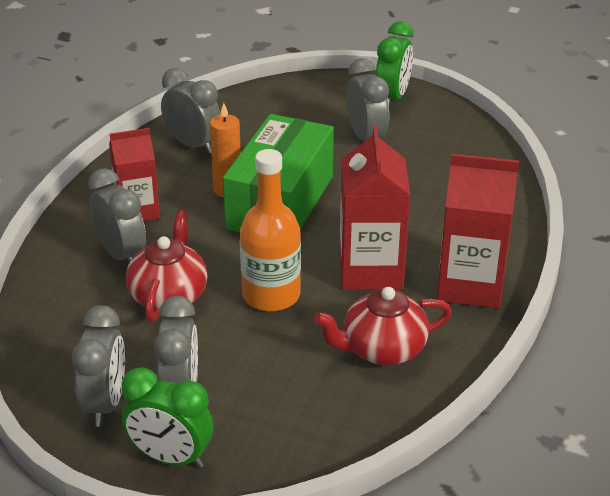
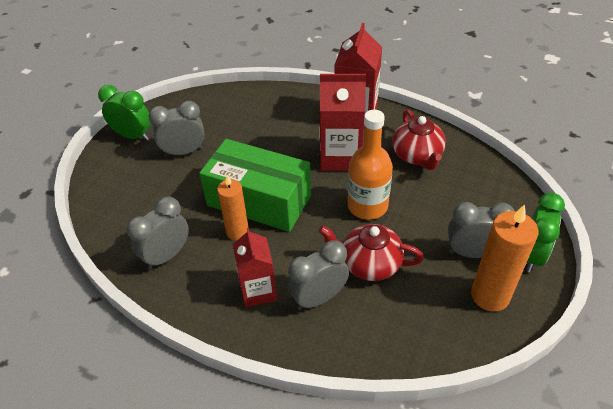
camera: 85 degrees left, 10 degrees up
(105, 404) = (490, 295): grey clock -> orange candle

